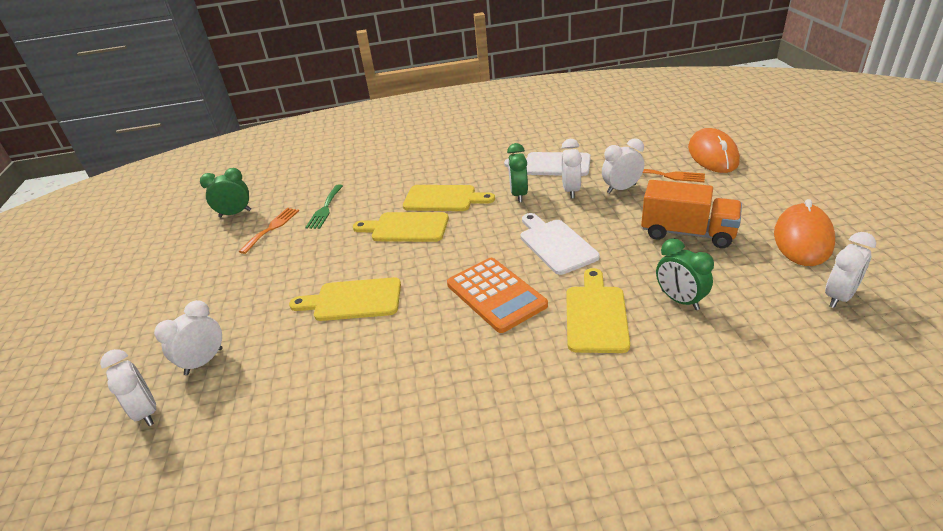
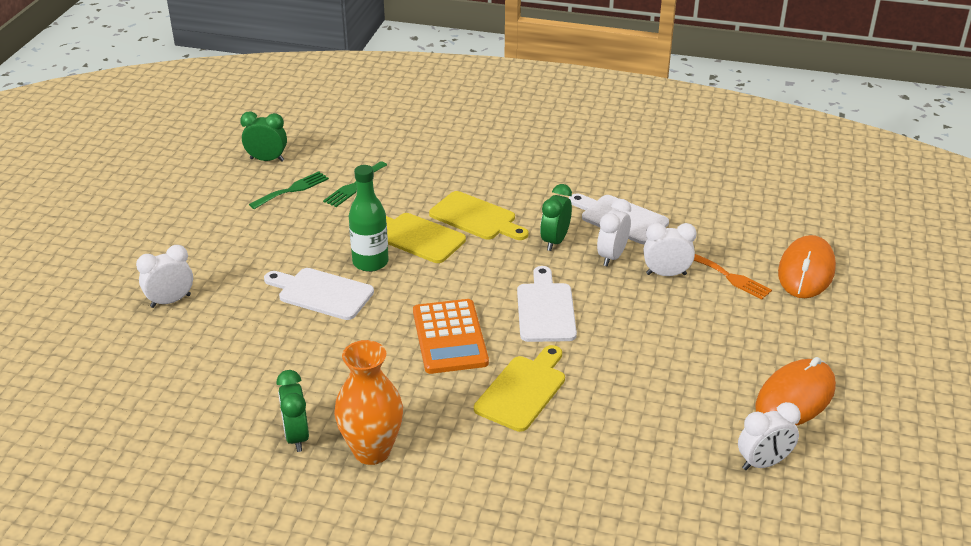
camera: 20 degrees right, 0 degrees up
(146, 412) = (109, 326): white clock -> none
(272, 228) = (292, 190): orange fork -> green fork
(353, 300) = (322, 293): yellow cutting board -> white cutting board
(380, 260) = (370, 262): none -> green bottle
(507, 430) = (372, 451): none -> orange vase
(679, 300) = (611, 407): green clock -> green clock (296, 436)
(687, 233) = (685, 347): orange truck -> none

